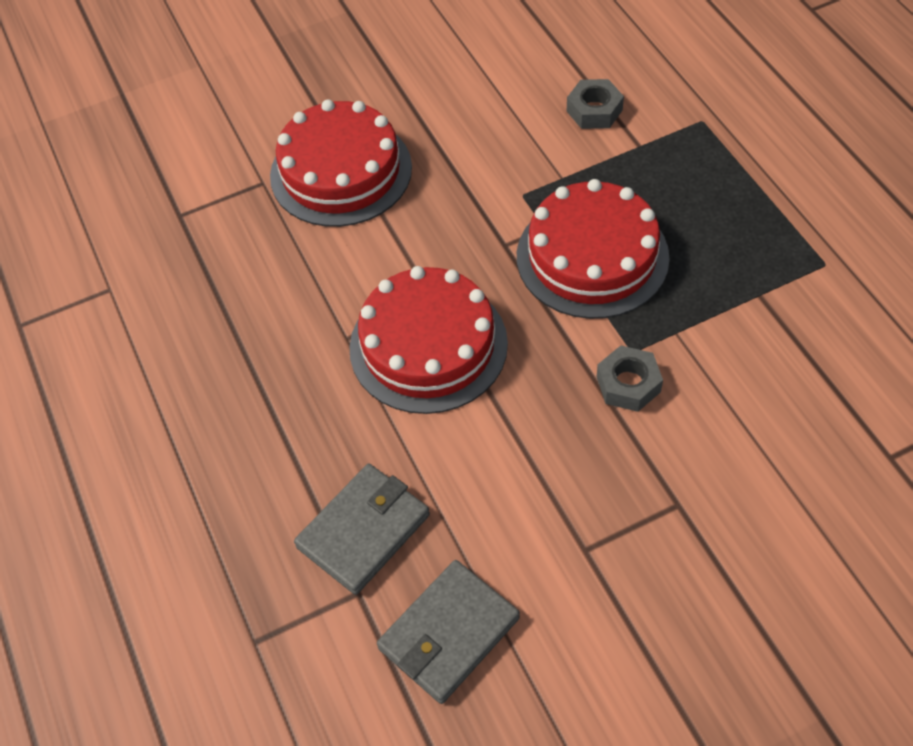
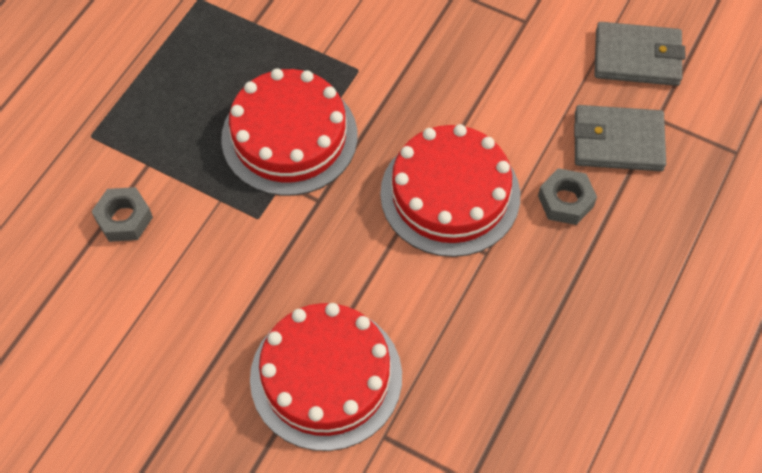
camera: 130 degrees left, 5 degrees up
(628, 384) = (387, 59): grey nut -> grey nut (565, 201)

